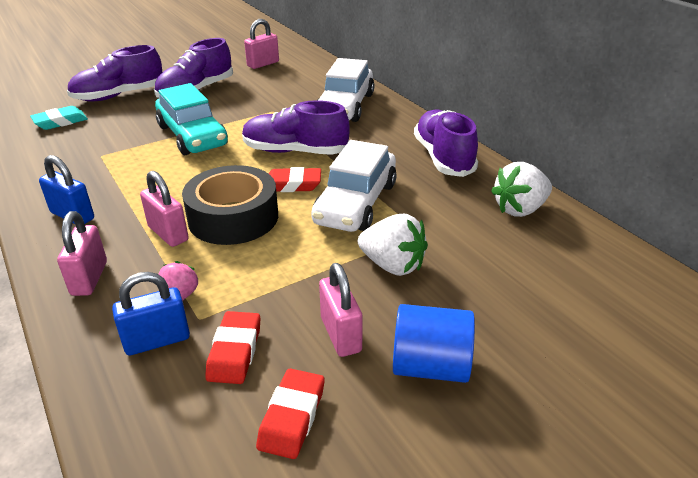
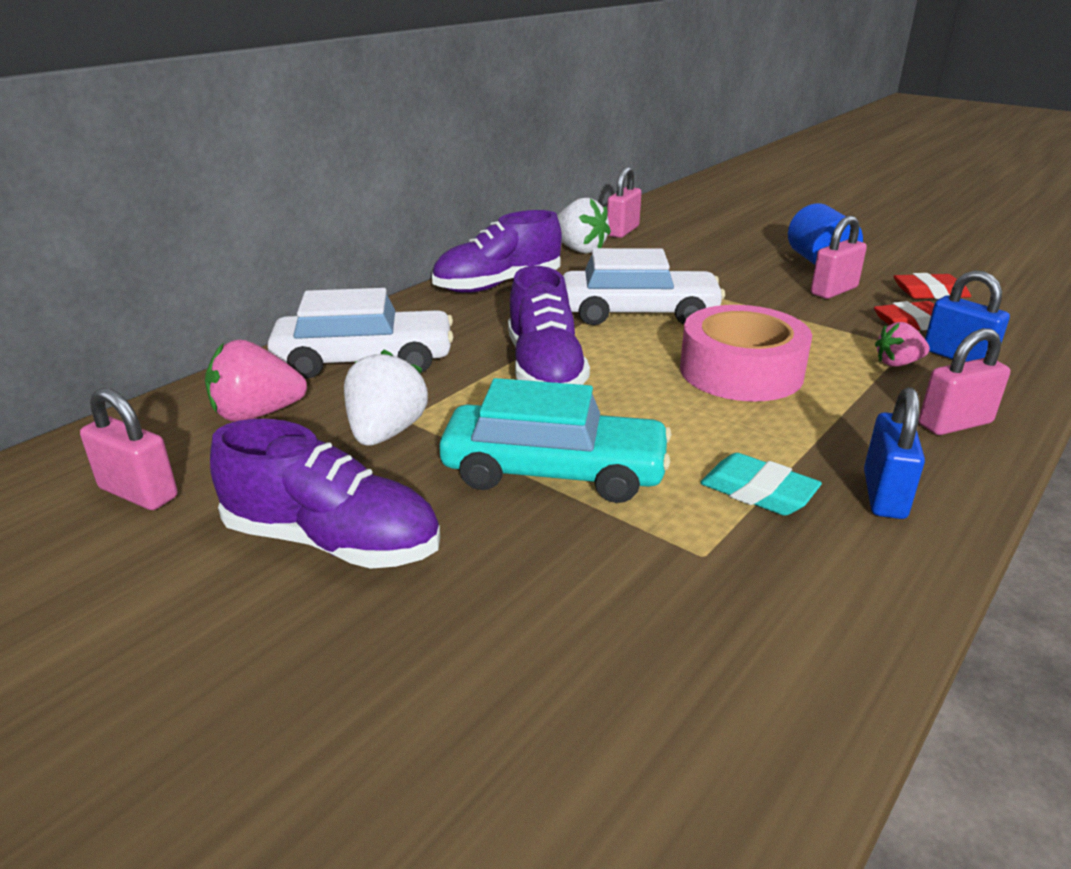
camera: 110 degrees left, 5 degrees down
(60, 122) = (612, 717): turquoise eraser -> turquoise eraser (758, 492)
(119, 95) = (396, 677): purple shoe -> none
(168, 233) = (820, 402): pink padlock -> pink padlock (622, 231)
(192, 136) = (554, 472): turquoise car -> turquoise car turned 60 degrees clockwise
(233, 217) = (741, 371): black tape -> pink tape
(292, 185) = (634, 353): red eraser -> none
(307, 82) = (257, 414): none -> pink strawberry
(392, 265) = (724, 285): white strawberry -> white strawberry (386, 433)

